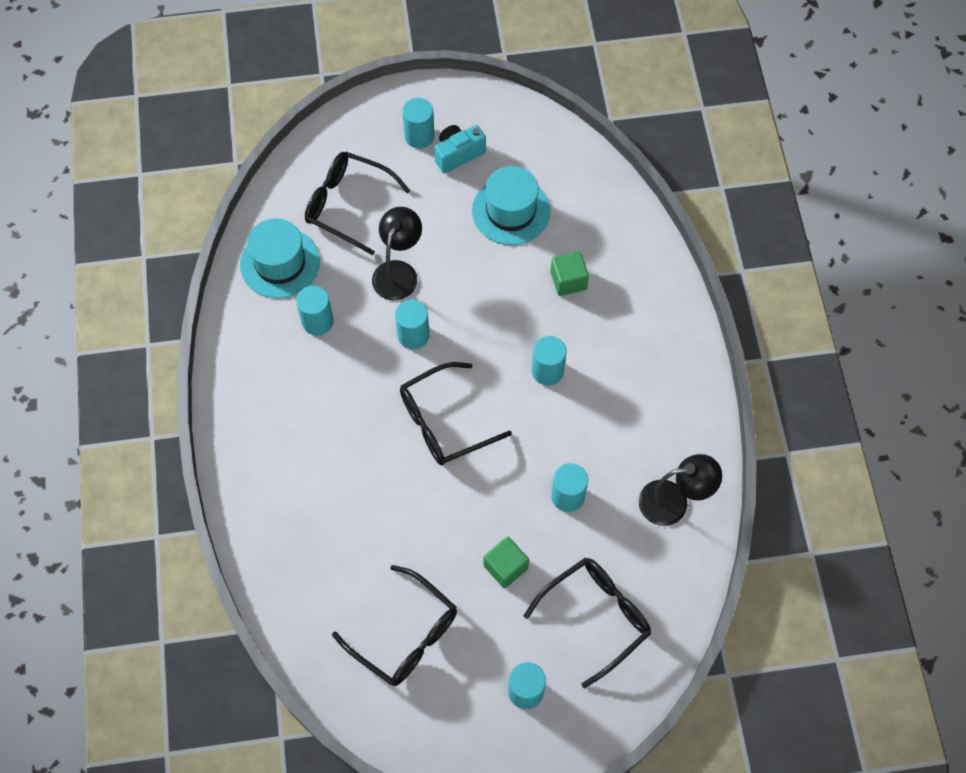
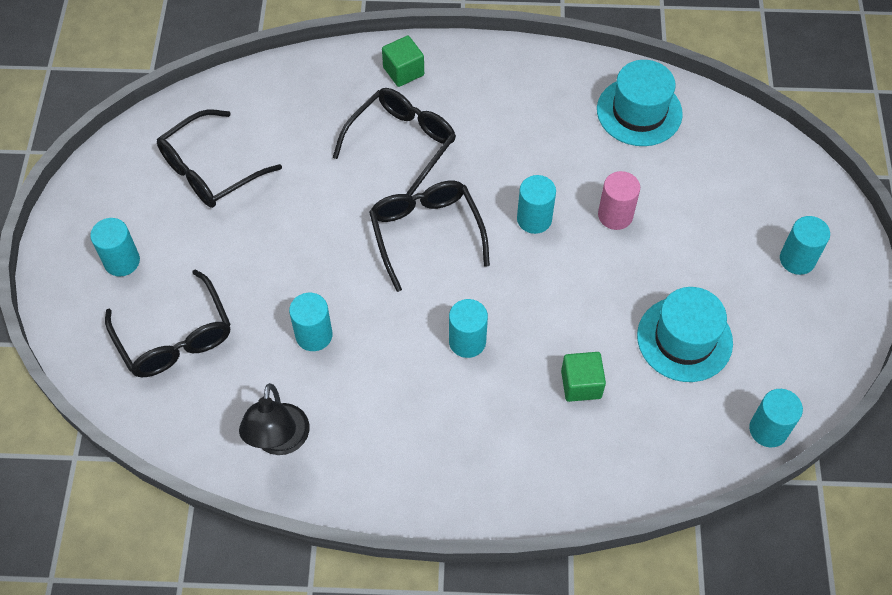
camera: 100 degrees right, 5 degrees down
(317, 321) = (564, 136): turquoise cylinder -> turquoise cylinder (768, 430)
(348, 205) = (706, 179): black glasses -> black glasses (402, 144)
(398, 272) = (615, 215): black lamp -> pink cylinder
(458, 154) = (769, 296): turquoise camera -> none
(505, 567) = (252, 264): green cube -> green cube (403, 71)

